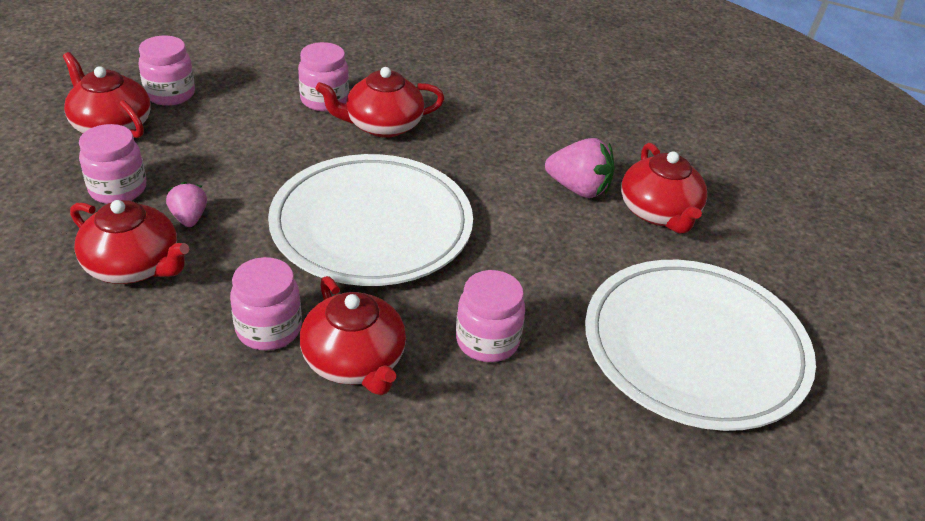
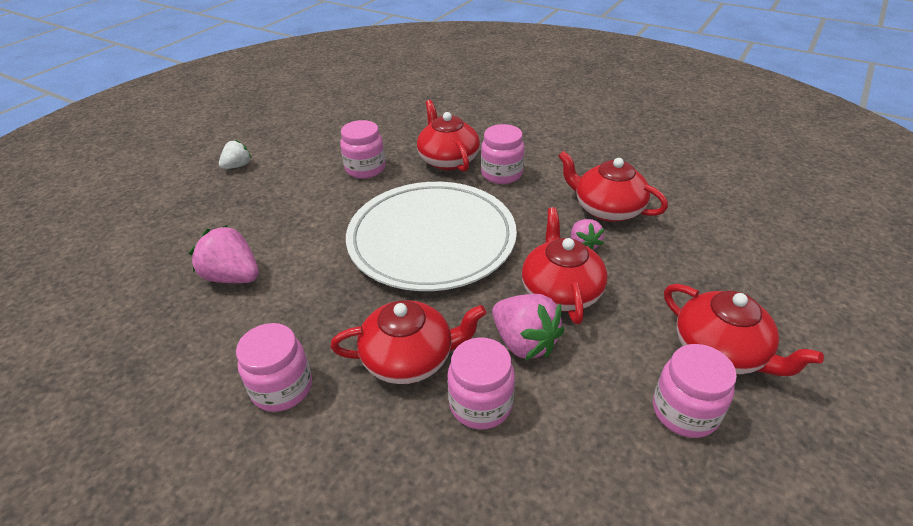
camera: 170 degrees left, 0 degrees up
(118, 189) = (659, 271): pink jar -> pink jar (282, 388)
(282, 134) = (524, 342): none -> pink strawberry
(659, 212) = (177, 254): red teapot -> red teapot (561, 291)
(694, 348) = (238, 166): white plate -> white strawberry

